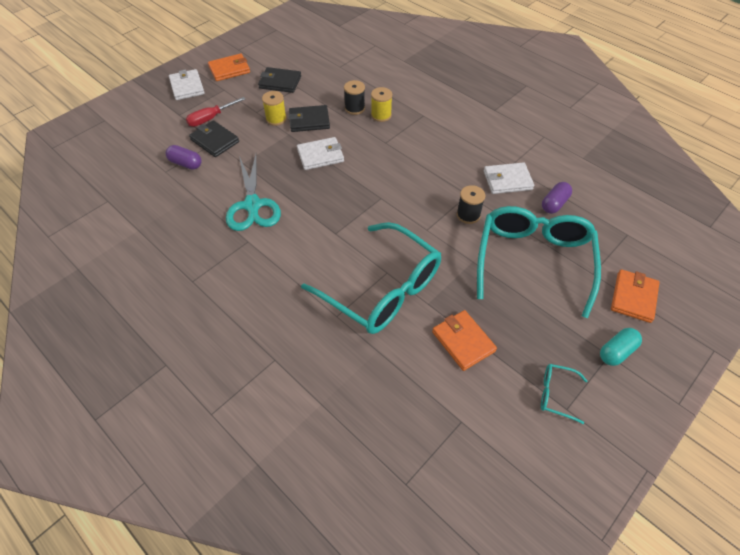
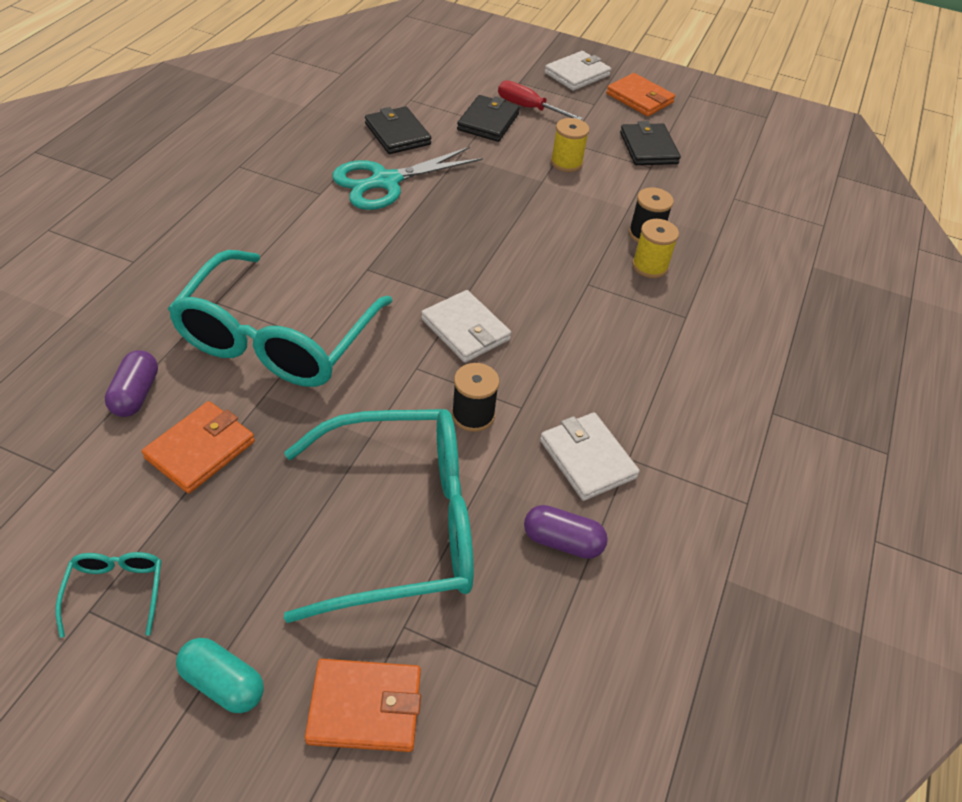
camera: 65 degrees right, 5 degrees down
(186, 163) = (433, 110): purple capsule -> purple capsule (136, 394)
(309, 121) = (584, 194): black wallet -> black wallet (397, 134)
(320, 155) = (516, 221): white wallet -> white wallet (465, 329)

